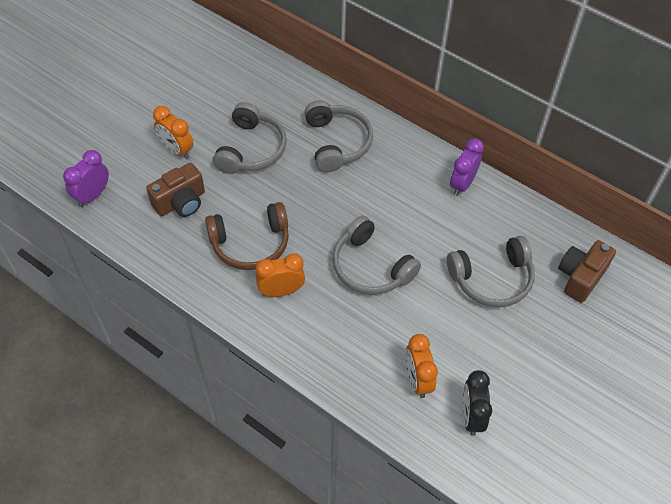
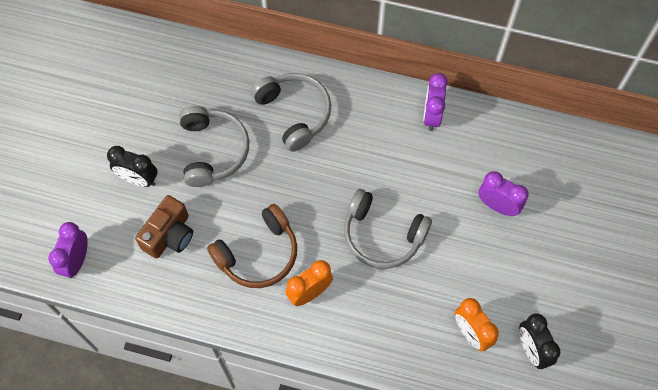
camera: 20 degrees left, 10 degrees up
(176, 150) = (138, 179): orange clock -> black clock
(492, 279) = (497, 205): grey headphones -> purple clock
(580, 277) = (574, 174): brown camera -> none

